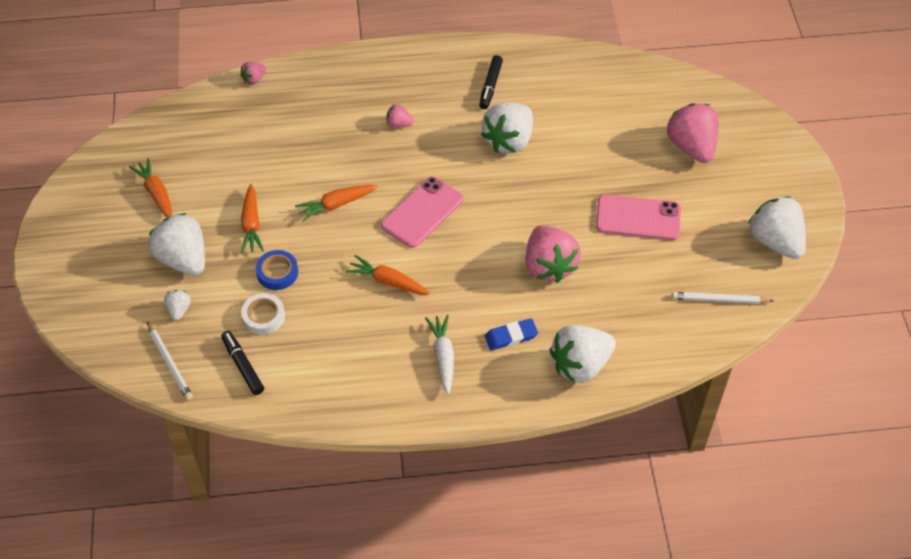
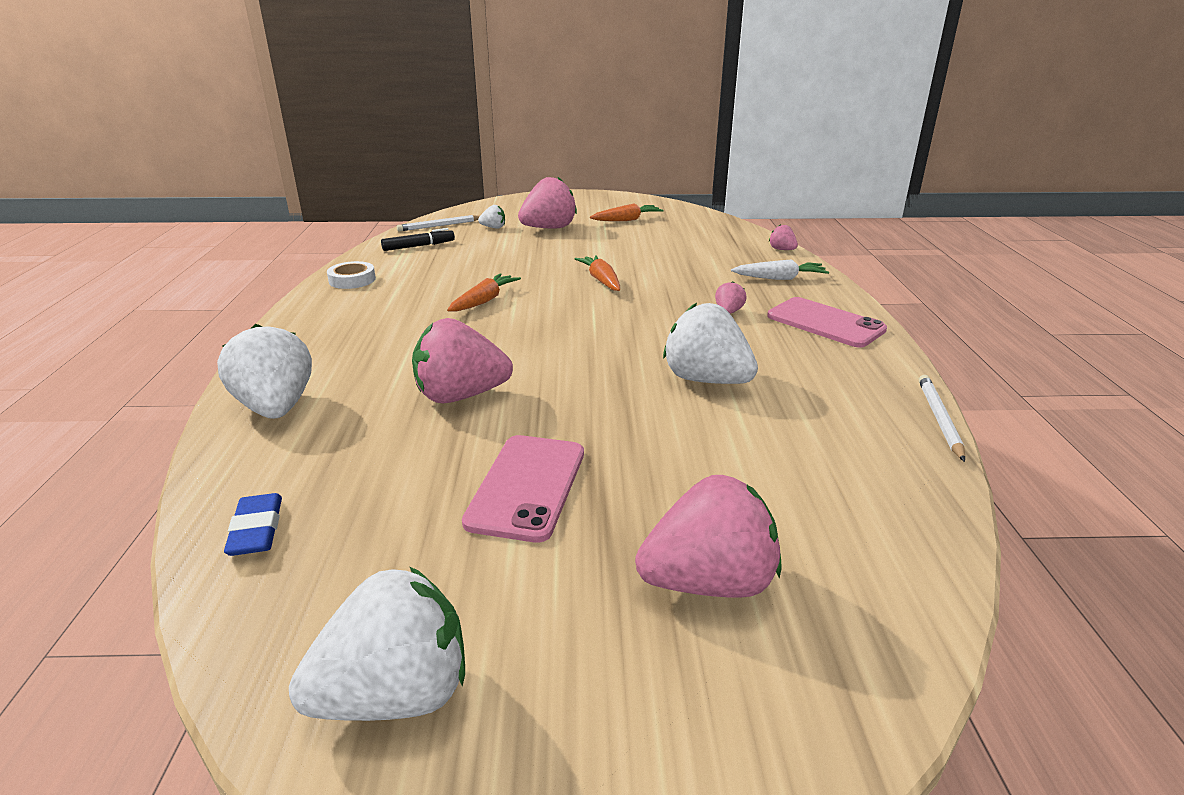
camera: 95 degrees right, 25 degrees down
(183, 259) = (549, 228): white strawberry -> pink strawberry
(251, 224) = (583, 249): orange carrot -> none
(263, 316) = (469, 253): white tape -> white tape (352, 280)
(277, 273) = (518, 257): blue tape -> none
(422, 212) = (580, 320): pink phone -> pink phone (825, 323)
(443, 356) = (362, 324): white carrot -> white carrot (780, 278)
(490, 86) = (819, 372): black marker -> none
(511, 336) = (360, 363): blue eraser -> blue eraser (256, 529)
(719, 300) = (292, 568): white pencil -> white pencil (939, 419)

